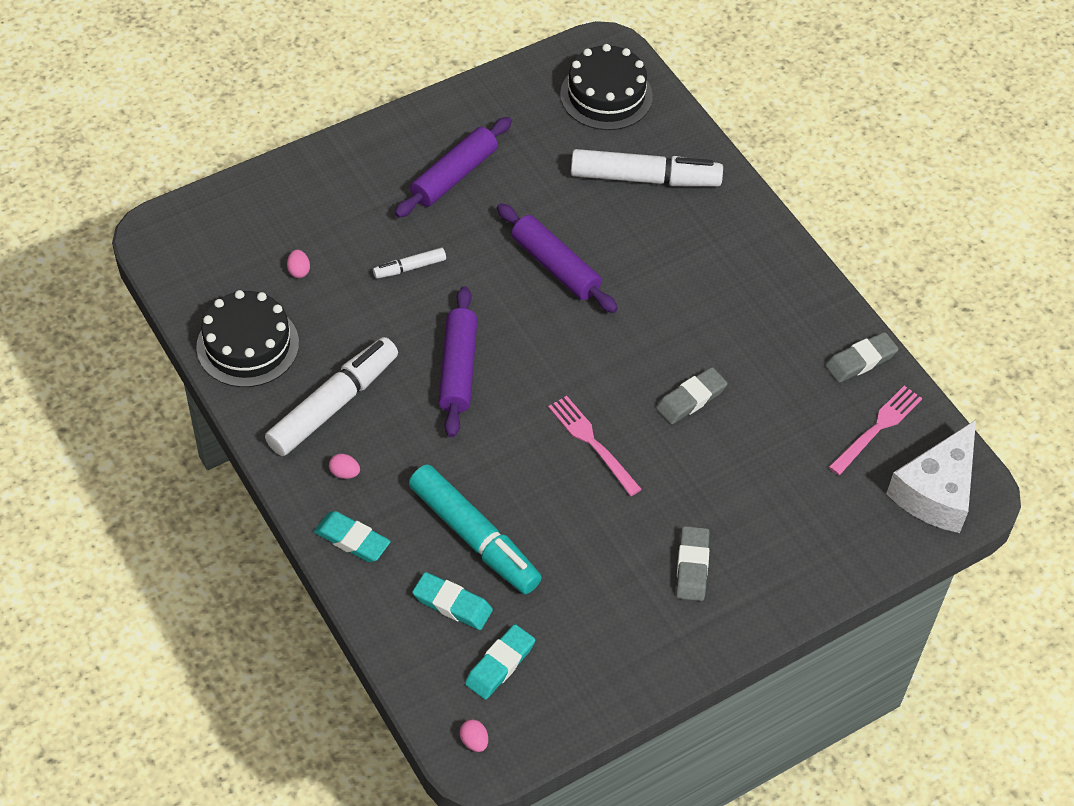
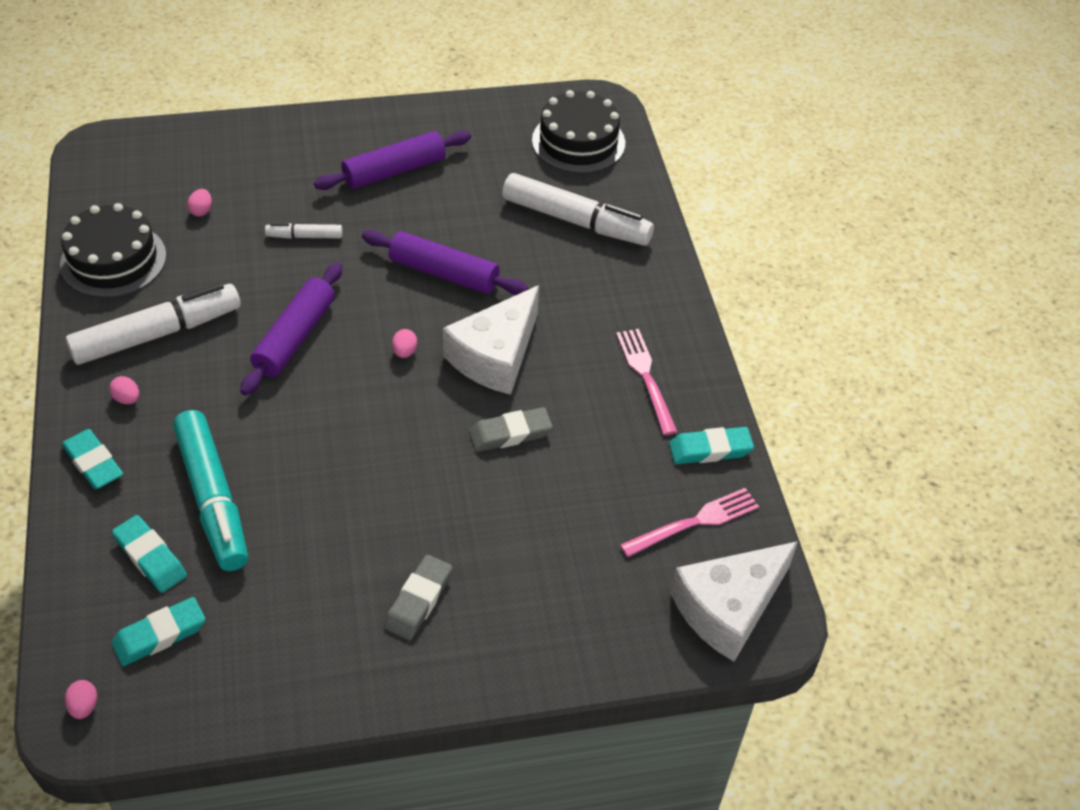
camera: 20 degrees right, 5 degrees down
(555, 266) = (444, 273): purple rolling pin -> purple rolling pin turned 45 degrees counterclockwise
(562, 352) = (404, 352): none -> pink egg
(591, 442) = (385, 444): pink fork -> pink fork (645, 376)
(641, 332) = (495, 356): none -> white cheese
(860, 361) = (710, 450): grey eraser -> turquoise eraser

